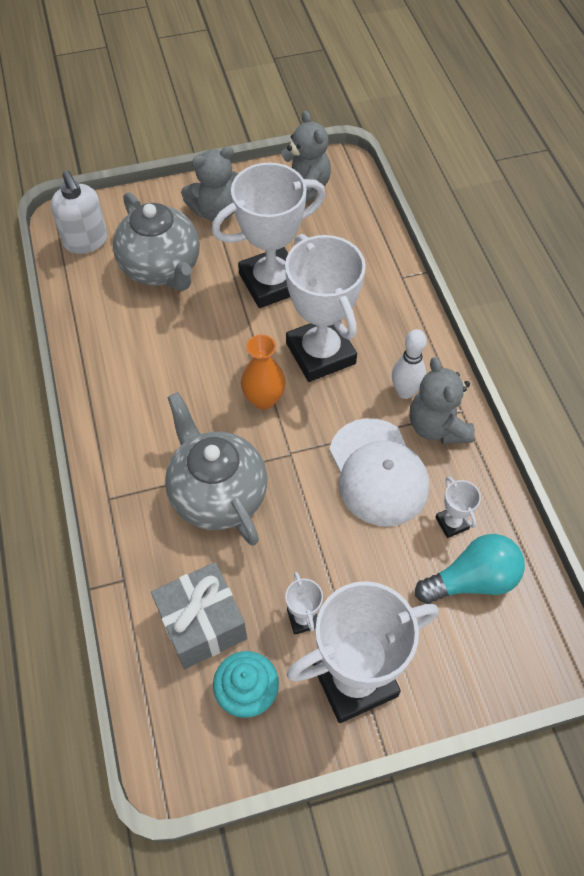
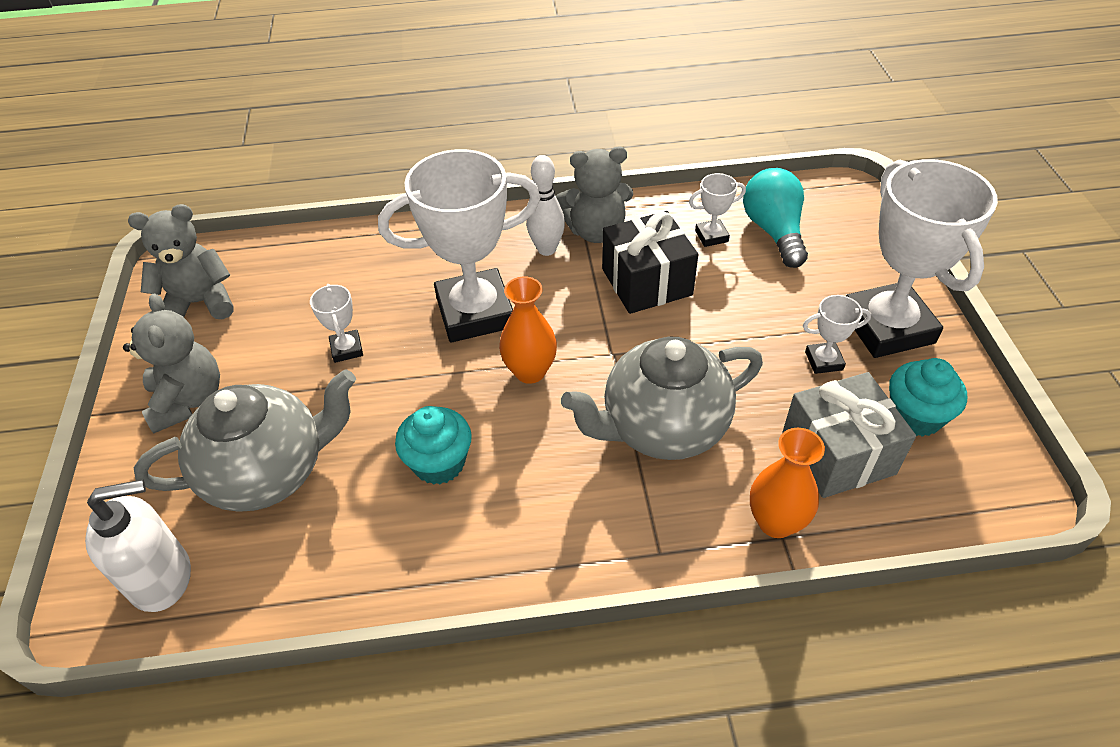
camera: 80 degrees left, 10 degrees down
(135, 575) = (776, 522): none -> orange vase
(175, 357) = (439, 463): none -> turquoise cupcake
(271, 282) = (346, 349): white trophy -> white trophy, size x0.42
(378, 472) = (646, 282): white cap -> black gift

